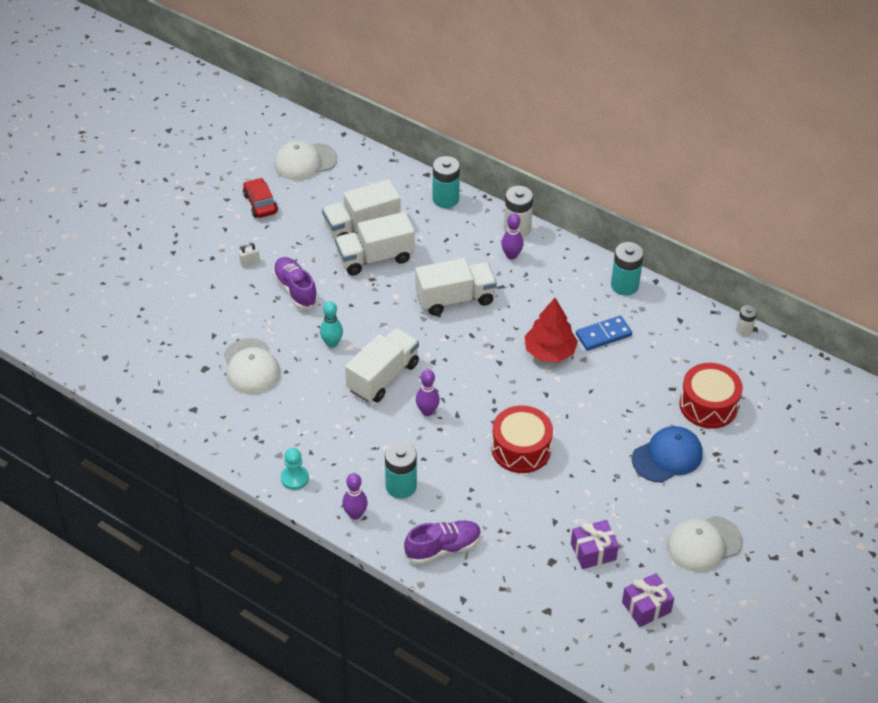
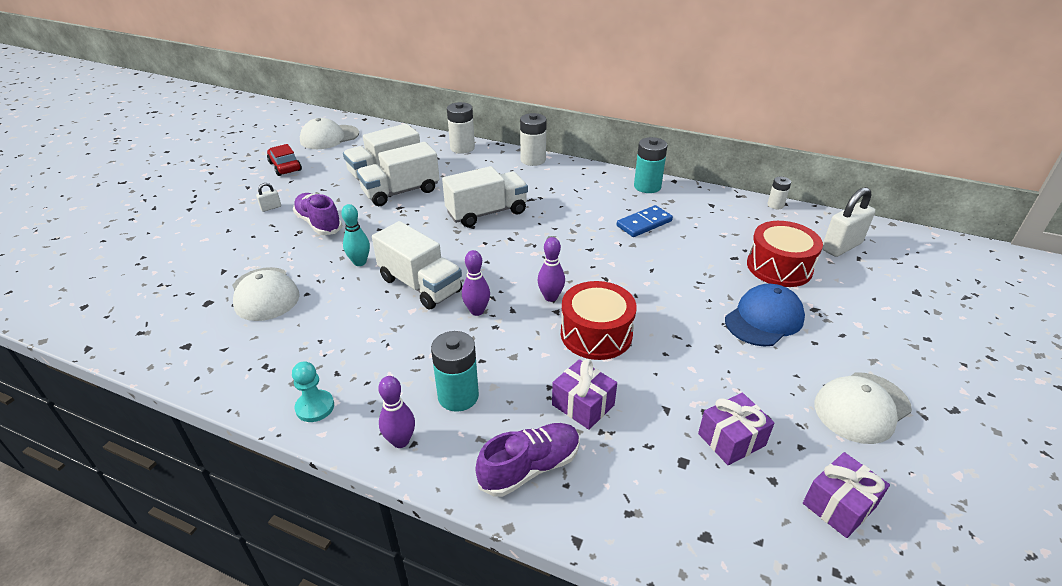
camera: 10 degrees left, 10 degrees down
(383, 377) = (420, 285): white truck -> white truck turned 105 degrees clockwise
(445, 199) = (462, 148): turquoise battery -> white battery
(493, 508) = (583, 405): none -> purple gift
(511, 255) = (533, 177): purple bowling pin -> purple bowling pin (550, 297)
(549, 352) = (595, 242): red tree -> none
(780, 391) = (841, 246): none -> white padlock

